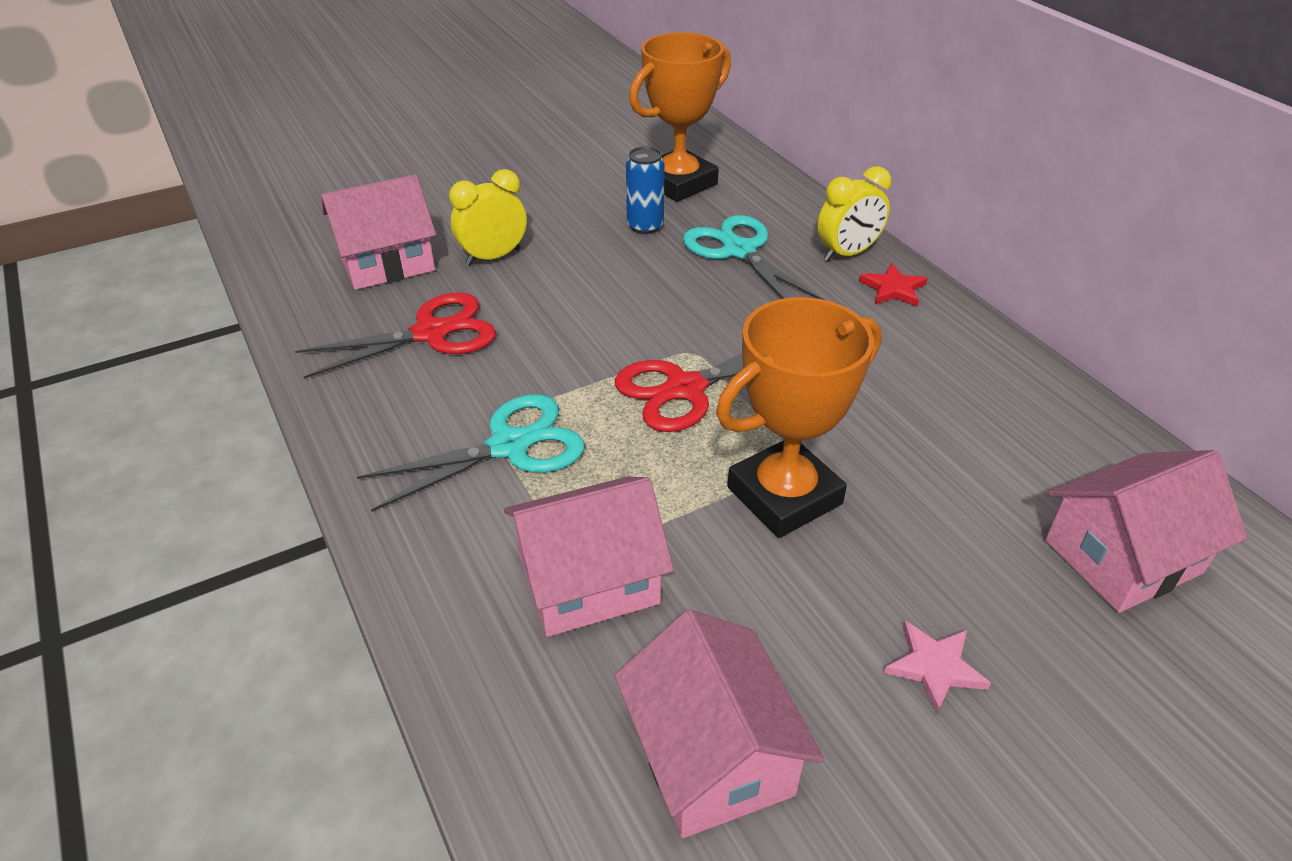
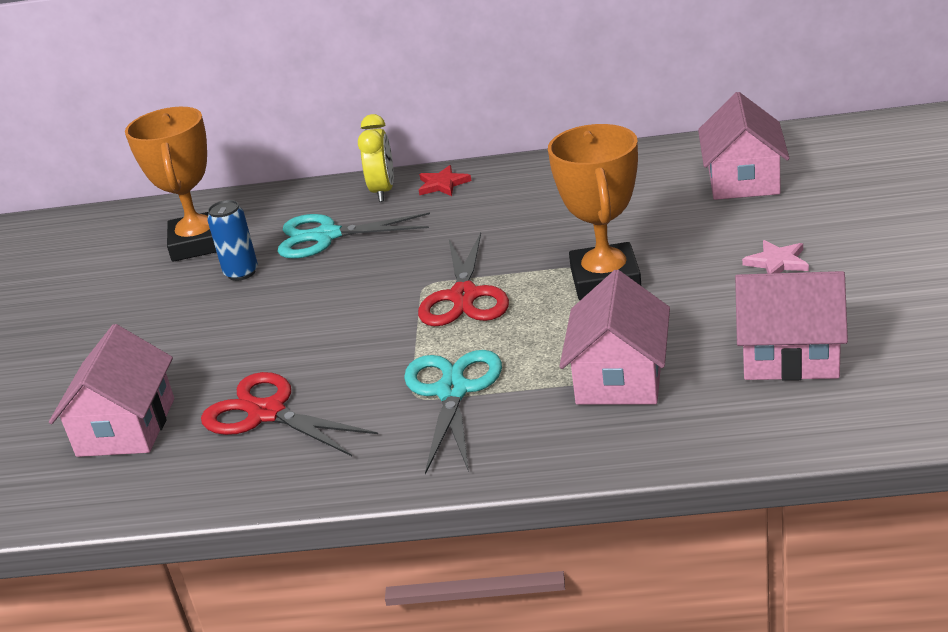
camera: 55 degrees left, 10 degrees down
(431, 333) = (267, 413): red scissors -> red scissors turned 60 degrees counterclockwise
(493, 257) = (191, 361): yellow clock -> none

